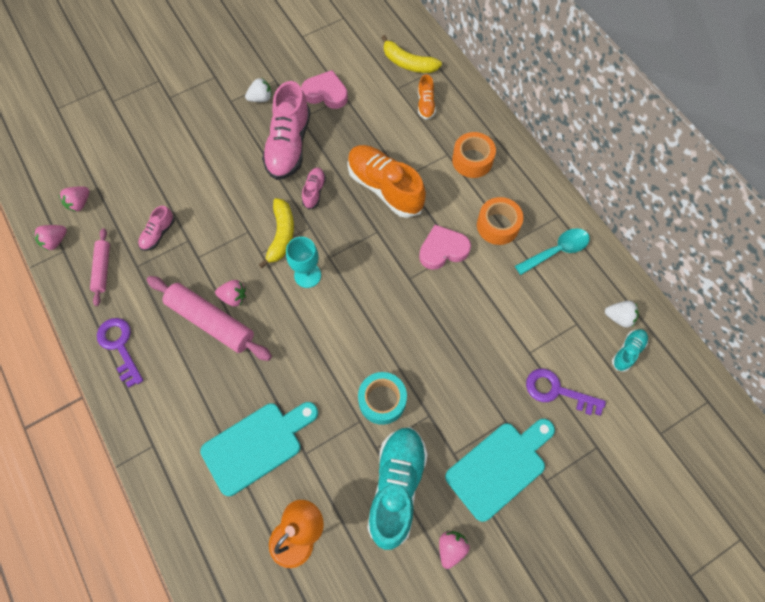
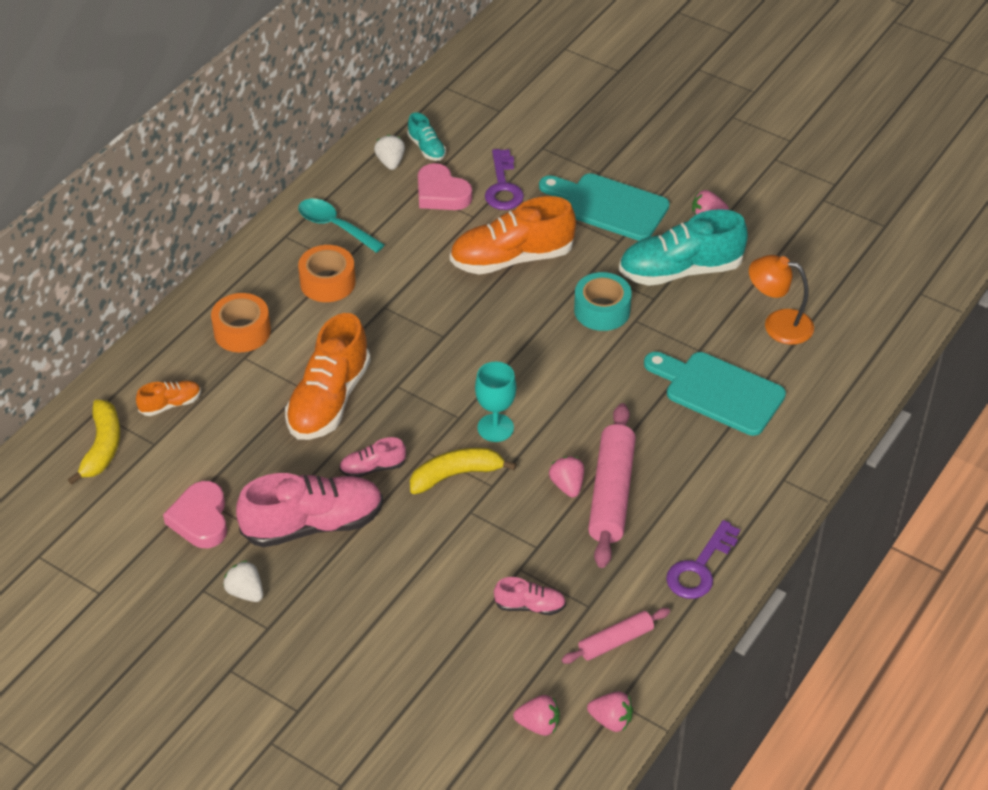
camera: 115 degrees left, 20 degrees down
(443, 250) = (388, 319): pink heart -> pink heart (441, 193)
(469, 359) = (511, 258): none -> orange shoe
(627, 352) = (426, 148): turquoise shoe -> turquoise shoe turned 135 degrees counterclockwise

